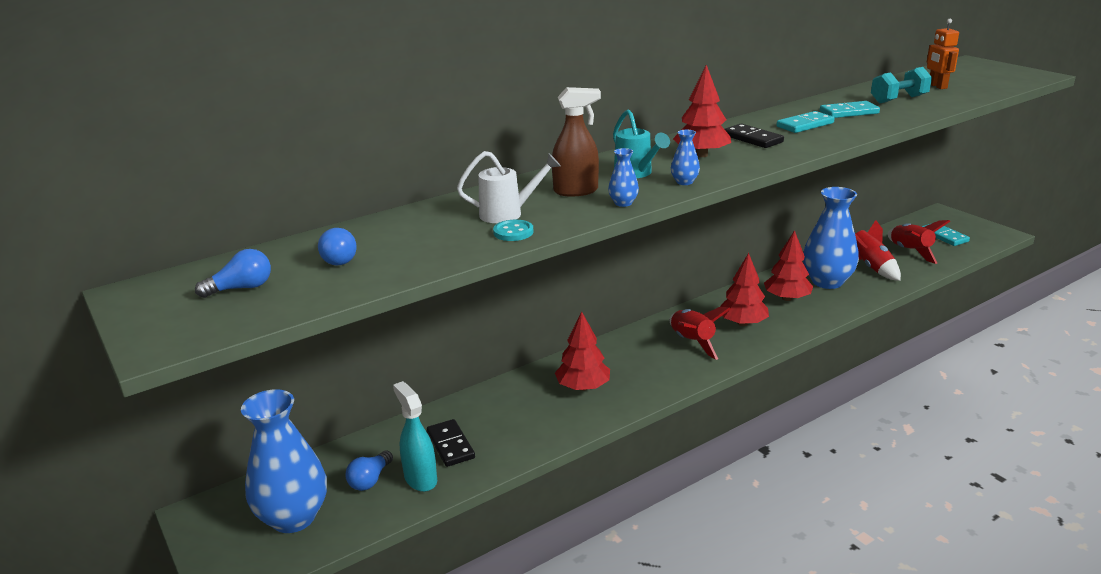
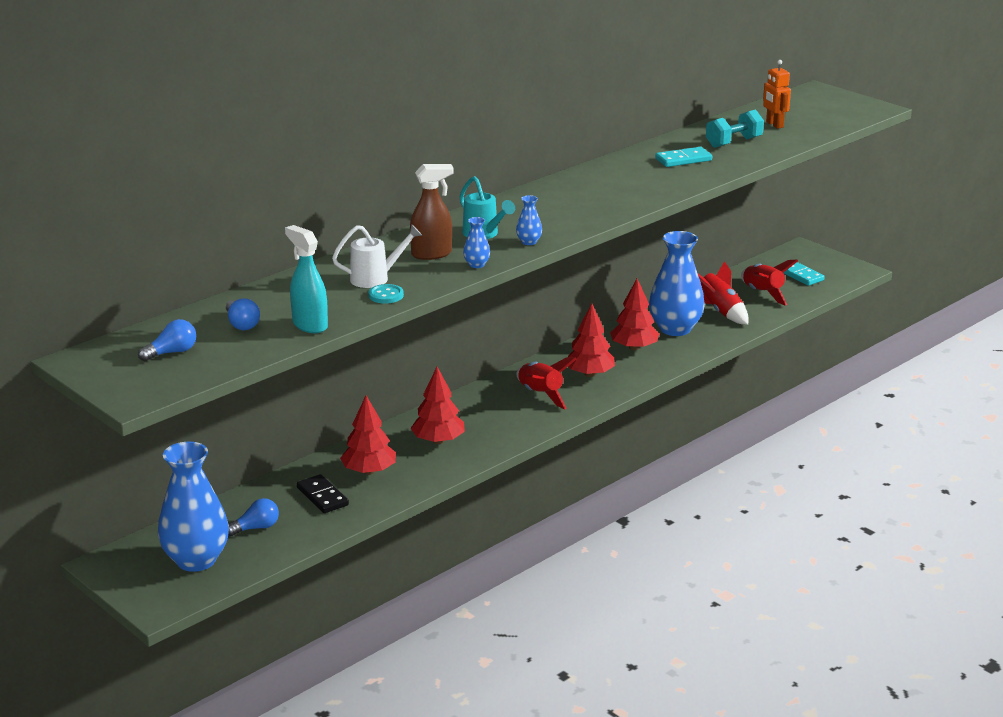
camera: 10 degrees left, 0 degrees up
(370, 480) = (256, 528): blue light bulb -> blue light bulb turned 135 degrees counterclockwise
(420, 479) = (302, 524): turquoise spray bottle -> turquoise spray bottle (309, 325)
(701, 155) = (542, 212): red tree -> red tree (369, 471)
(752, 139) = (590, 193): black domino -> none
(805, 125) = (640, 176): turquoise domino -> none

